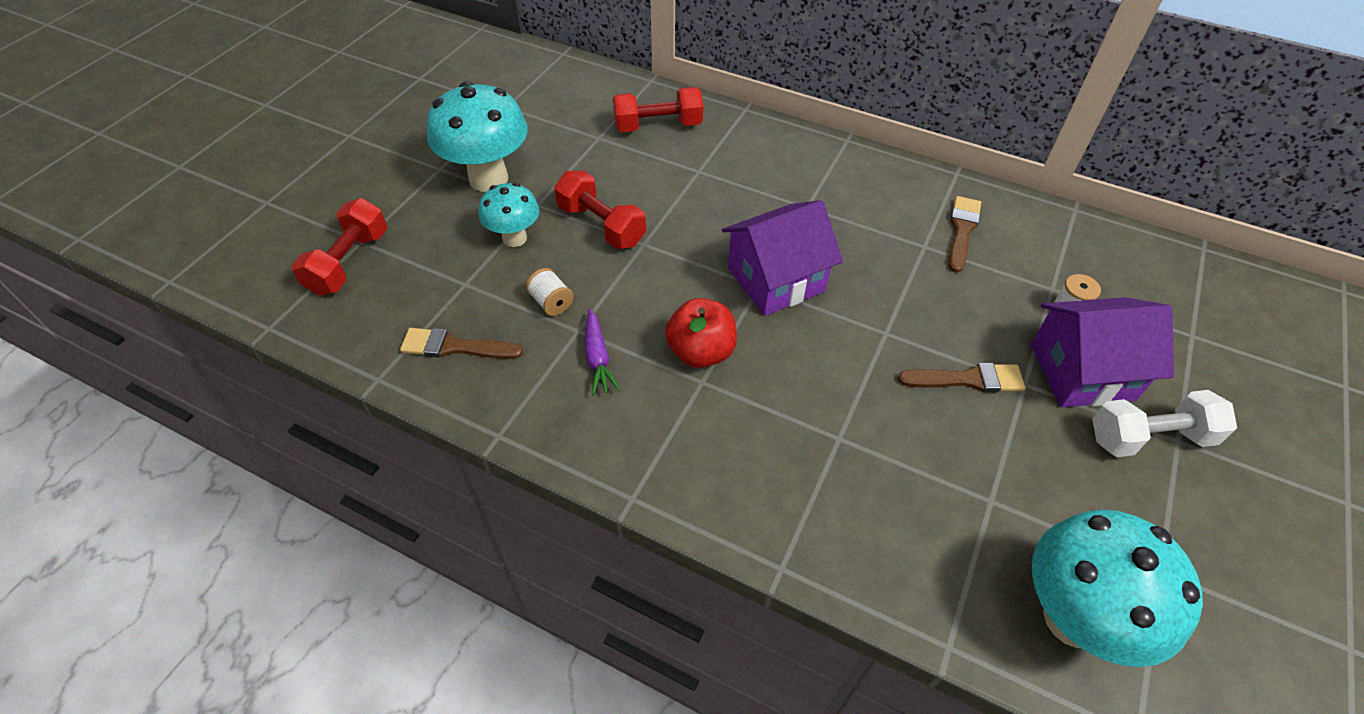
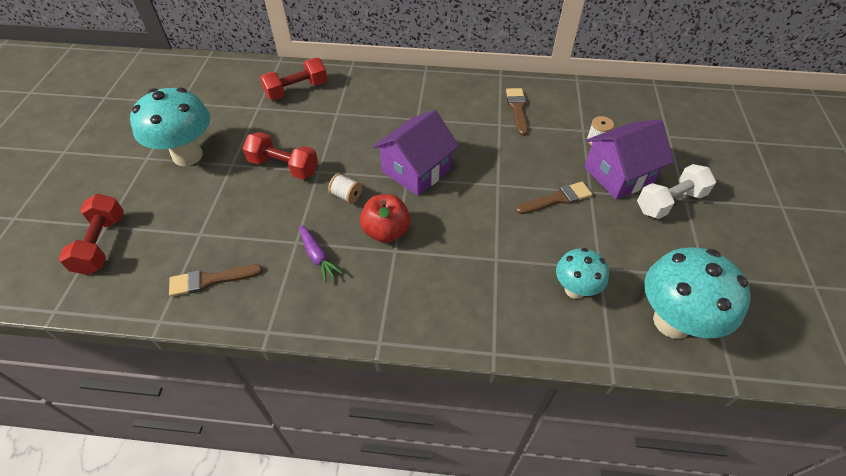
camera: 20 degrees left, 0 degrees up
(514, 238) = (224, 192): turquoise mushroom -> turquoise mushroom (574, 290)
(551, 302) = (269, 229): white spool -> white spool (346, 196)

